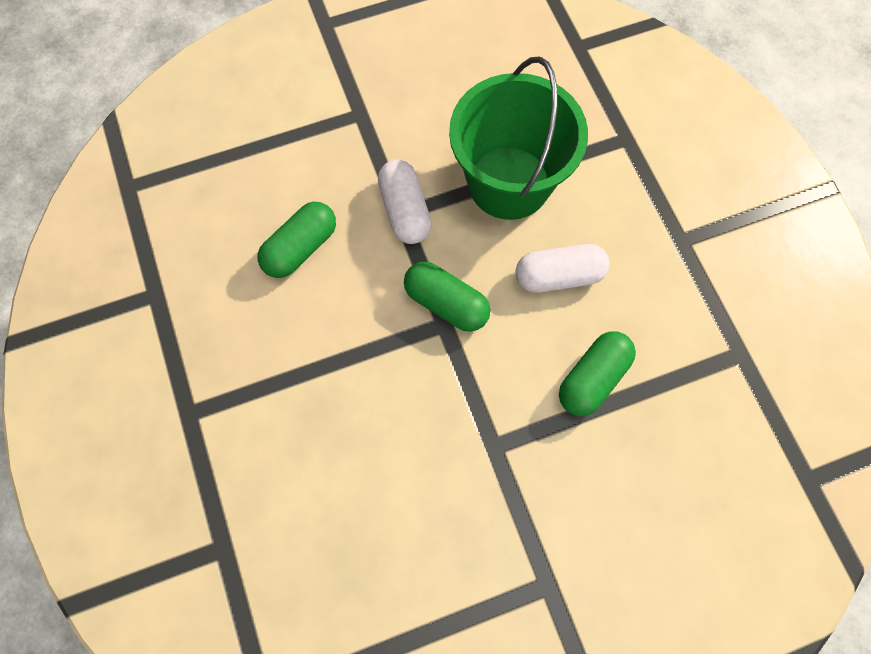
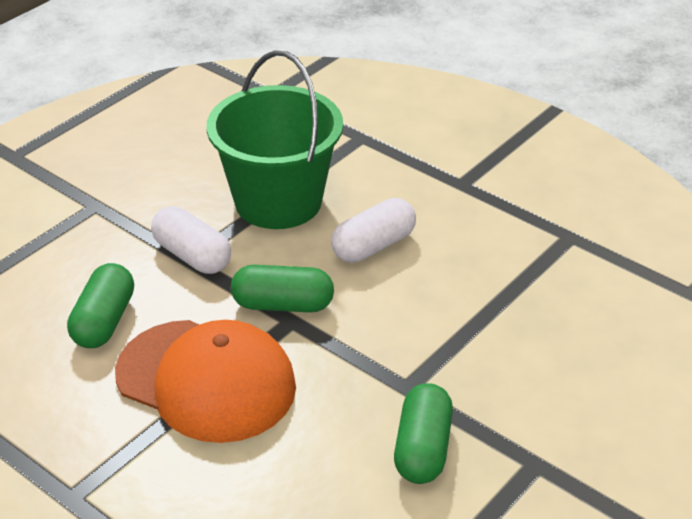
camera: 30 degrees left, 30 degrees down
(343, 353) = (206, 380): none -> orange cap
(593, 379) = (459, 302): green capsule -> green capsule (423, 449)

